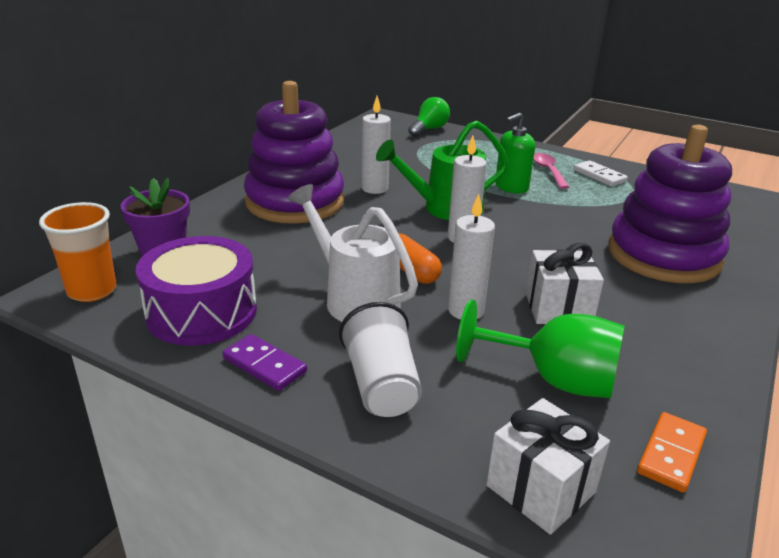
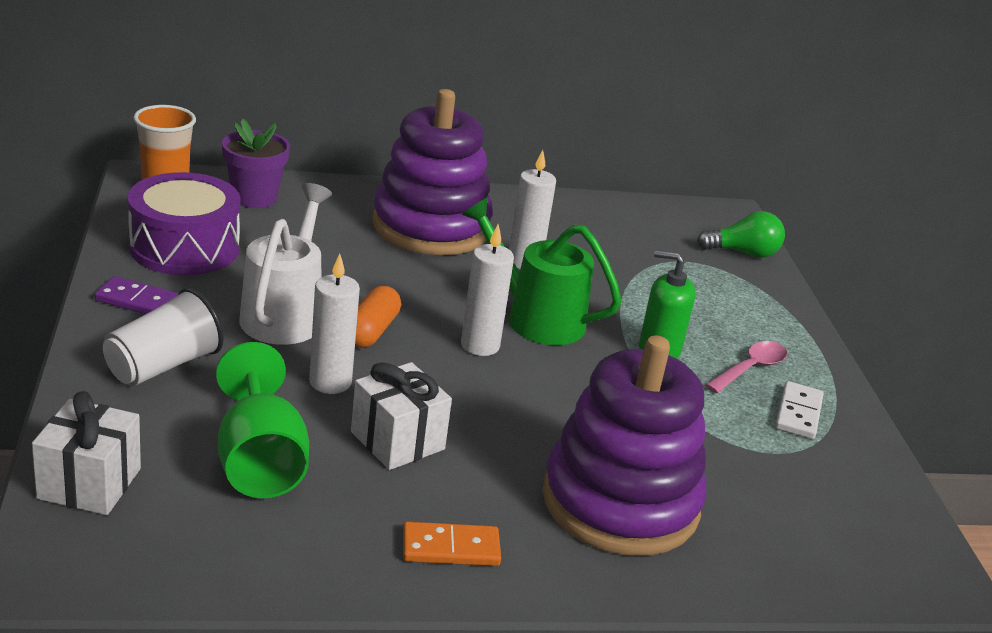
camera: 50 degrees right, 0 degrees up
(265, 365) = (139, 301): purple domino -> purple domino turned 75 degrees counterclockwise
(671, 454) = (199, 555): orange domino -> orange domino (450, 548)

